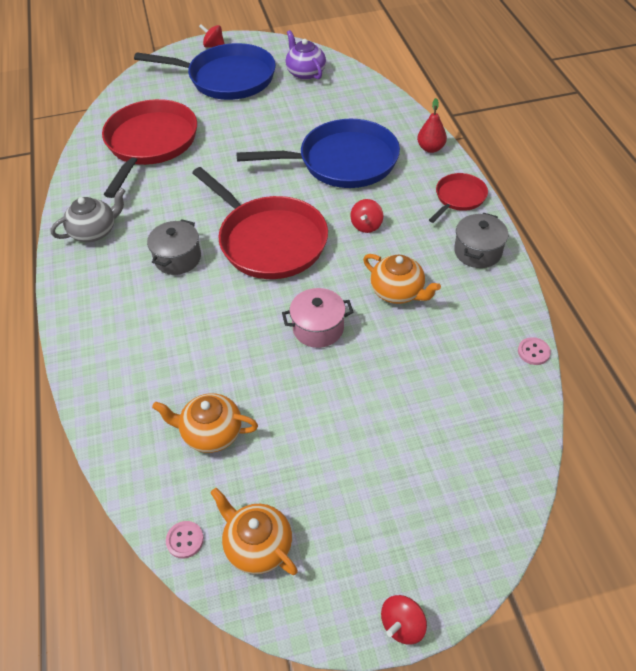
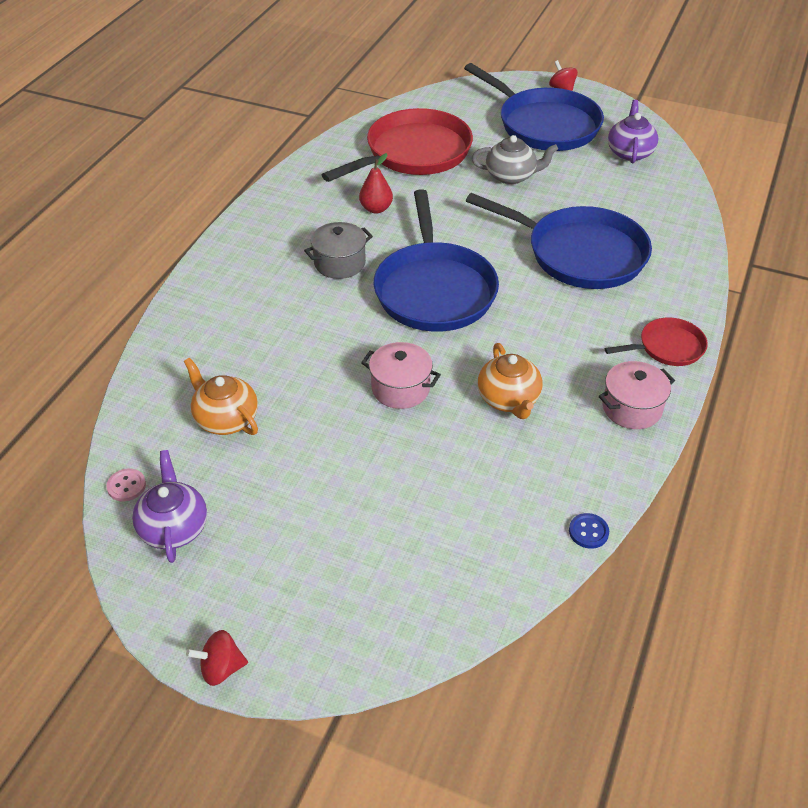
camera: 35 degrees right, 5 degrees down
(95, 231) = (294, 206): grey teapot -> grey teapot (511, 176)
(257, 545) = (174, 527): orange teapot -> purple teapot
(269, 241) = (434, 290): red pan -> blue pan
(366, 226) = (541, 324): red spinning top -> none
(430, 148) = (688, 285): red pear -> red pear (376, 209)
(477, 252) = (632, 408): grey pot -> pink pot
(533, 352) = (588, 532): pink button -> blue button

